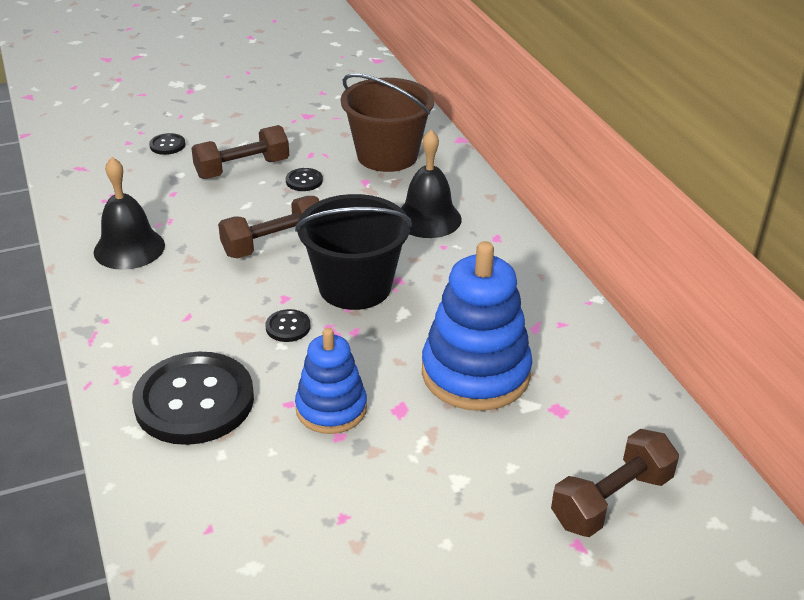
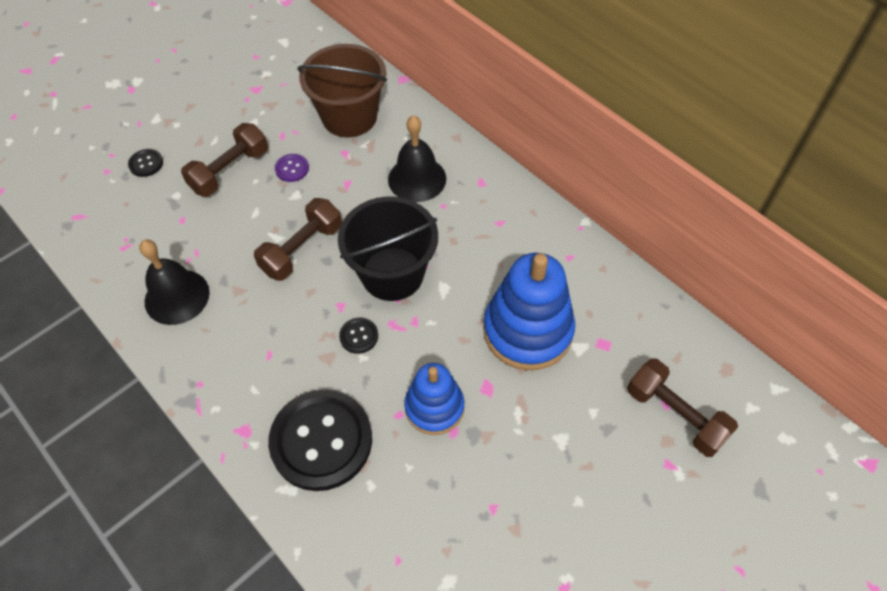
camera: 20 degrees left, 20 degrees up
(304, 181) = (292, 169): black button -> purple button
(611, 500) = (675, 415): brown dumbbell -> brown dumbbell turned 75 degrees counterclockwise

